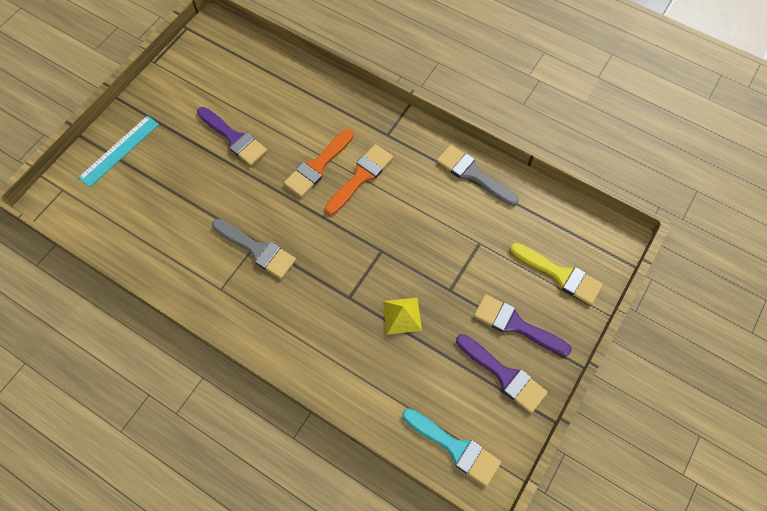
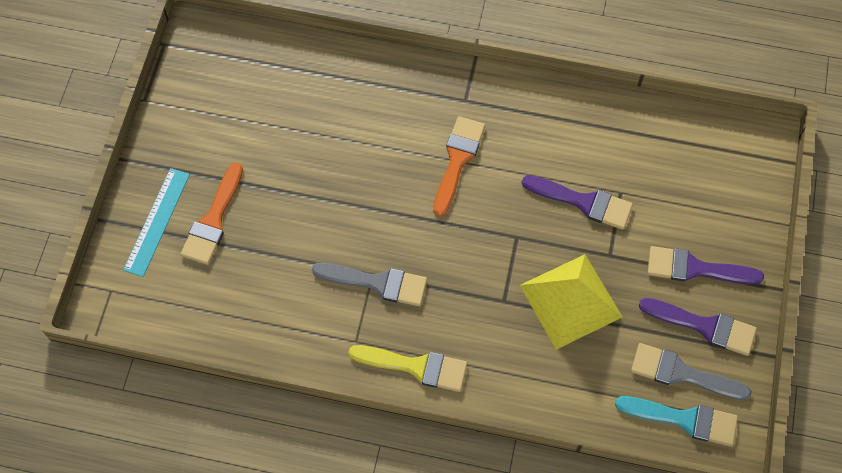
camera: 20 degrees left, 0 degrees up
(234, 138) = (289, 162): purple brush -> purple brush (583, 202)
(317, 166) = (402, 163): orange brush -> orange brush (213, 220)
(402, 315) = (570, 300): yellow pyramid -> yellow pyramid, size x1.84
(473, 174) = (582, 116): grey brush -> grey brush (682, 373)
(560, 275) = (720, 198): yellow brush -> yellow brush (416, 367)

